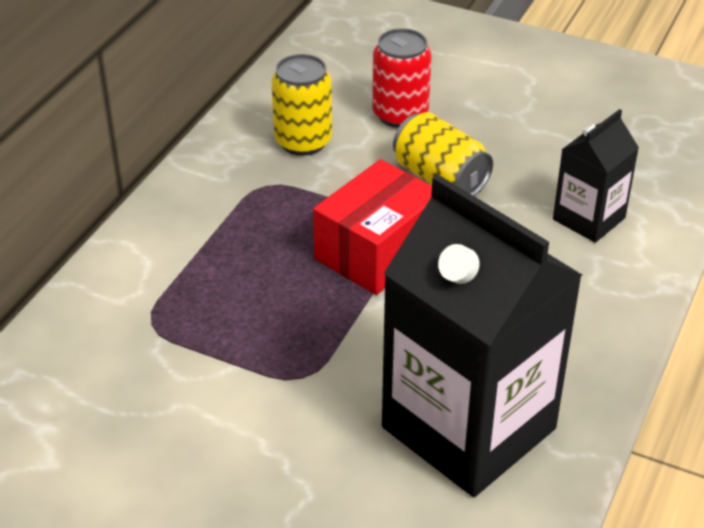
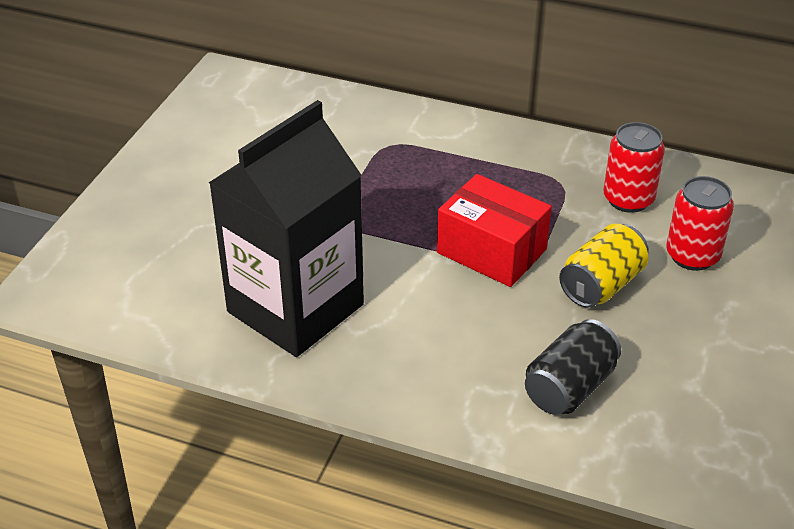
camera: 85 degrees right, 0 degrees up
(303, 141) = (628, 199): yellow can -> red can
(589, 219) = (569, 387): black carton -> black can

